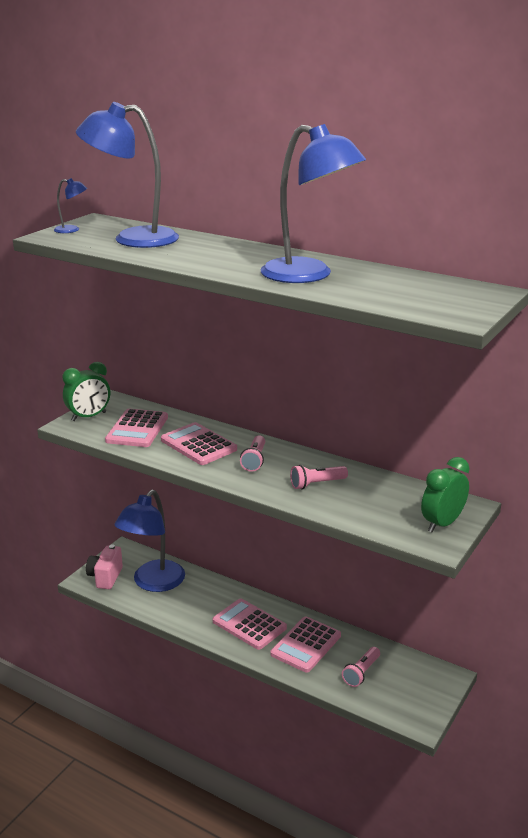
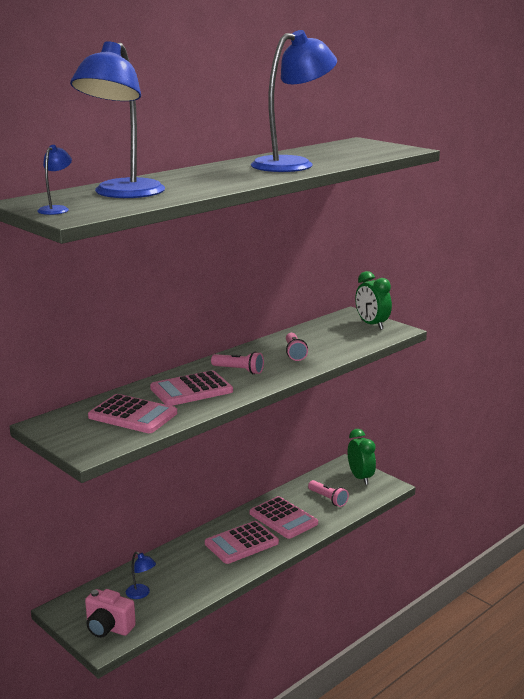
camera: 75 degrees left, 5 degrees down
(89, 416) = (78, 439): green clock -> green clock (360, 478)
(153, 583) = (141, 594): blue lamp -> blue lamp, size x0.41

